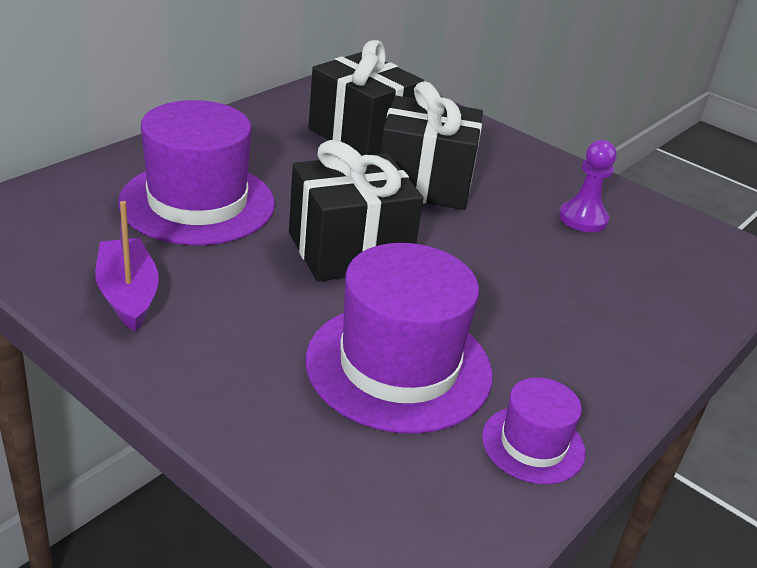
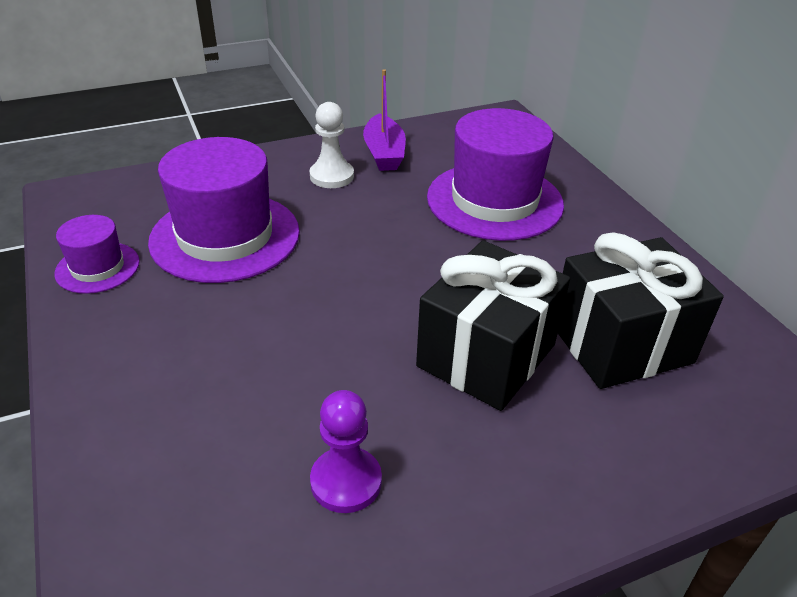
camera: 120 degrees right, 5 degrees up
(128, 295) = (384, 153): purple boat -> purple boat turned 75 degrees clockwise
(213, 323) = (332, 176): none -> white pawn
(349, 250) = (383, 259): black gift -> none

